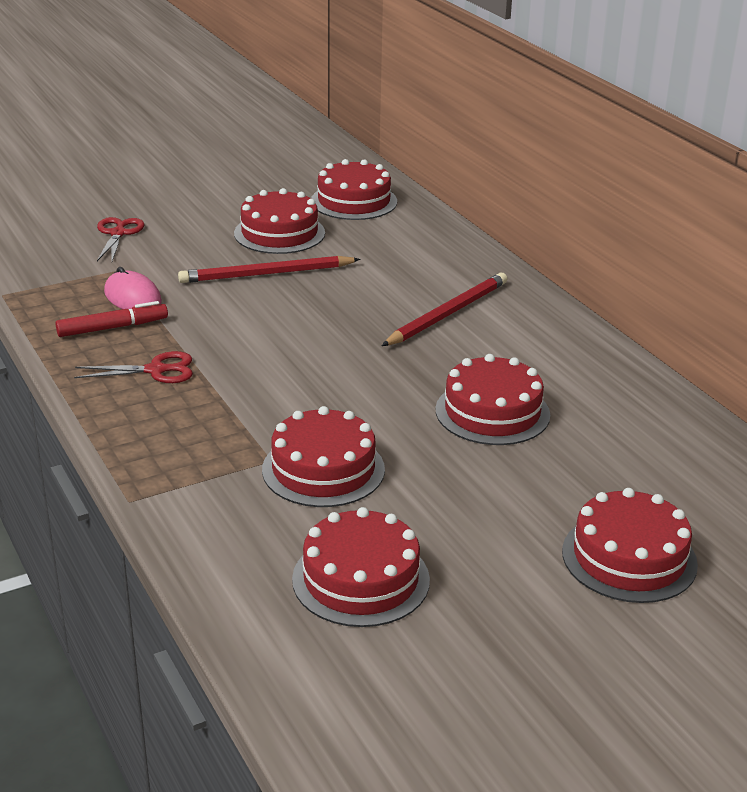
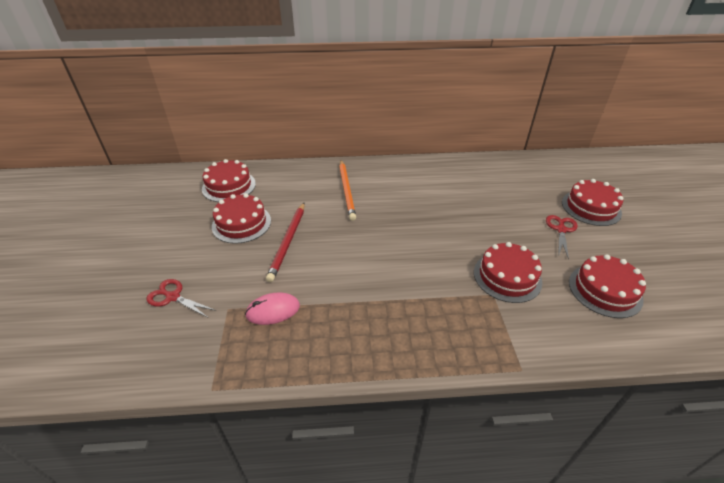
camera: 65 degrees left, 10 degrees up
(112, 328) = (307, 331): red marker -> none
(156, 370) = (375, 321): red scissors -> red scissors (561, 229)
(429, 288) = (347, 191): none -> orange pencil
(447, 314) = (375, 193): red pencil -> none
(492, 412) = (472, 207): red cake -> none

